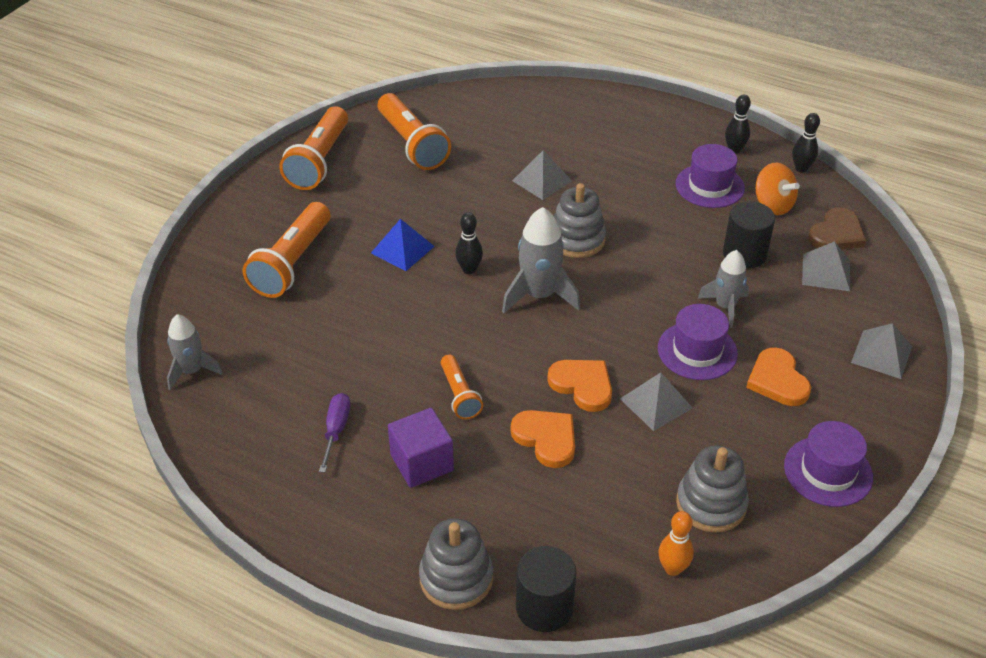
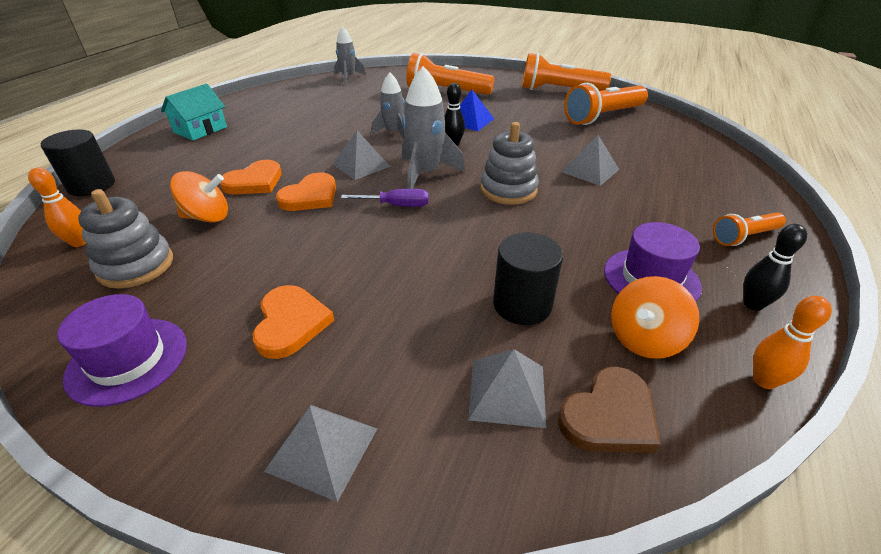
camera: 85 degrees right, 5 degrees down
(336, 430) = (290, 113): purple screwdriver -> purple screwdriver (396, 205)
(377, 529) = (200, 129): none -> turquoise house
(422, 462) = (250, 139): purple cube -> none
(456, 578) = (143, 154): grey stacking toy -> none
(459, 395) = (312, 148): orange flashlight -> orange flashlight (744, 237)
(623, 467) = (207, 217): none -> orange spinning top
(656, 403) = (278, 234): grey pyramid -> grey pyramid (361, 165)
(697, 351) = (347, 262): purple hat -> none
(725, 306) = (420, 284): grey rocket -> grey rocket (393, 133)
(777, 380) = (290, 323): orange heart -> orange heart turned 105 degrees clockwise
(801, 168) = (764, 380): black bowling pin -> orange bowling pin
(836, 234) = (609, 416): brown heart -> brown heart turned 75 degrees counterclockwise

